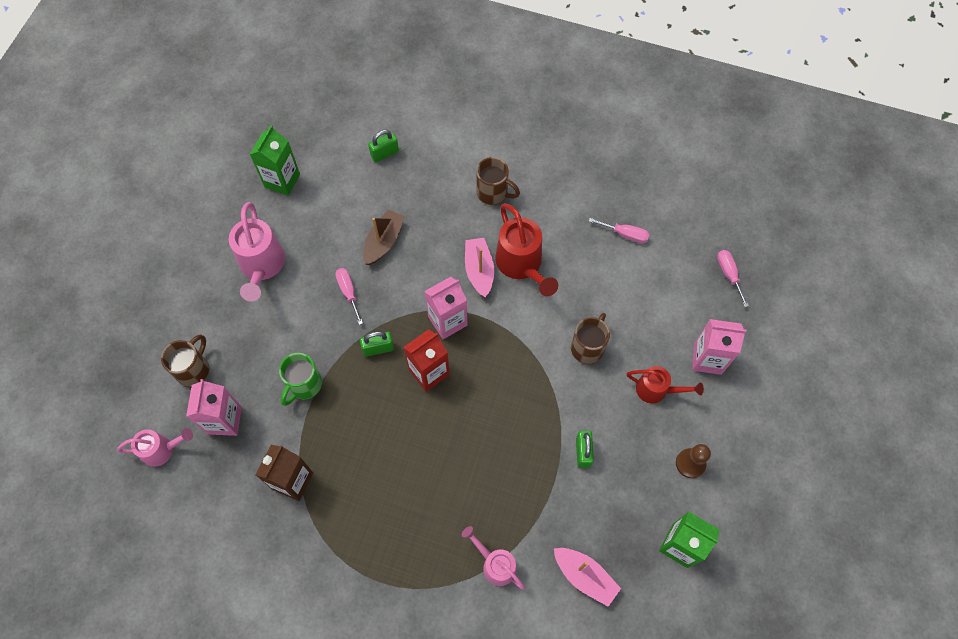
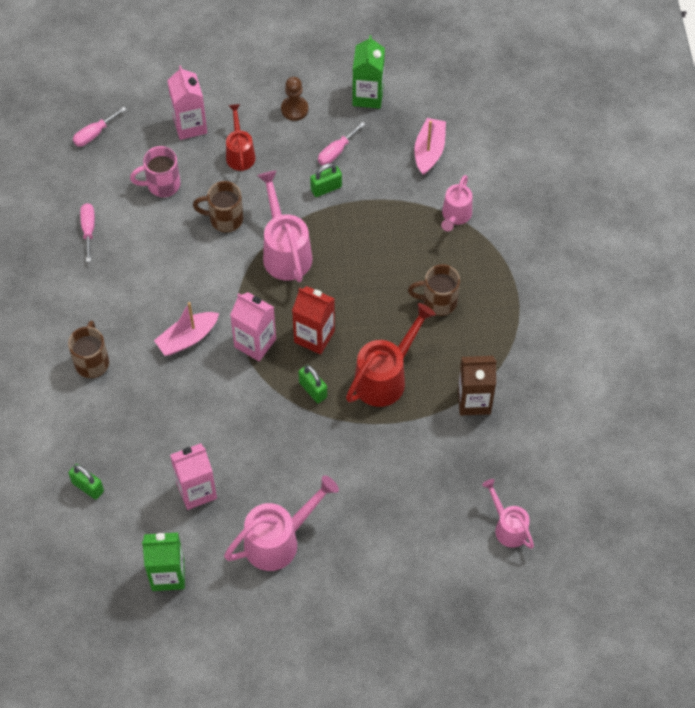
camera: 115 degrees left, 5 degrees down
(194, 370) = (418, 543): brown mug -> brown mug (438, 302)
(224, 420) = (451, 488): pink carton -> pink carton (196, 491)
(304, 385) = (382, 436): green mug -> none
(348, 292) = (267, 444): pink screwdriver -> pink screwdriver (336, 151)
(383, 242) = (196, 438): brown boat -> none
(521, 265) = (164, 304): red watering can -> red watering can (385, 377)
(529, 385) = (285, 251): none -> pink watering can
(648, 309) = (162, 185): none -> pink mug

